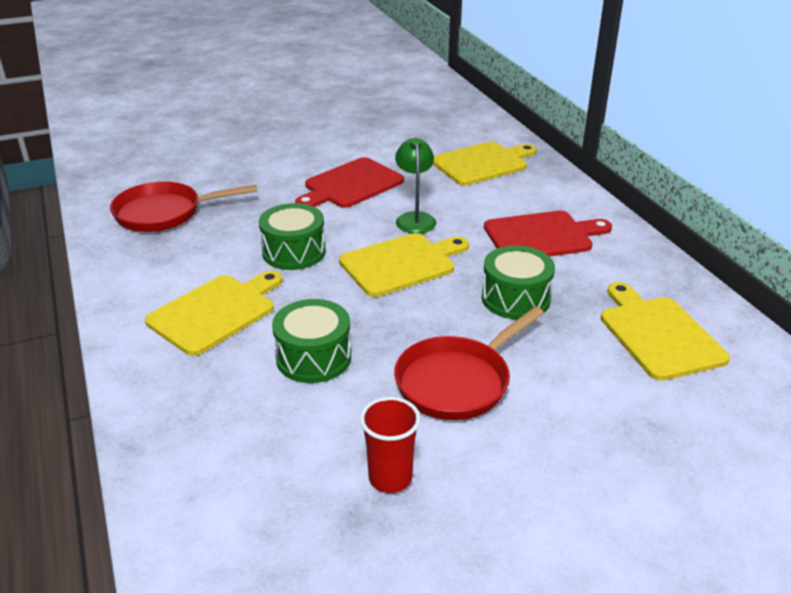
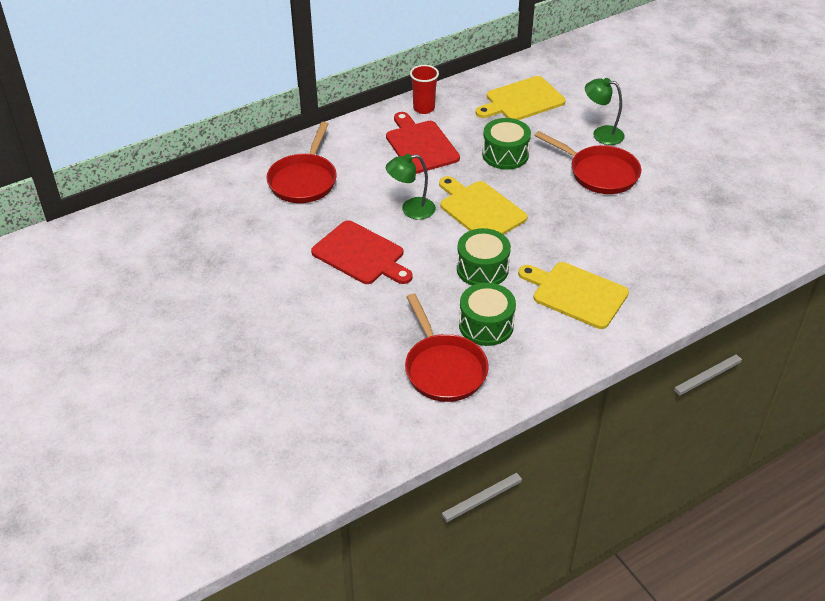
camera: 100 degrees left, 10 degrees up
(313, 357) = (604, 235): green drum -> green drum (486, 325)
(390, 478) = (687, 190): red cup -> red cup (424, 108)
(482, 163) = (304, 180): yellow cutting board -> red pan
(564, 405) = (601, 134): none -> green lamp

